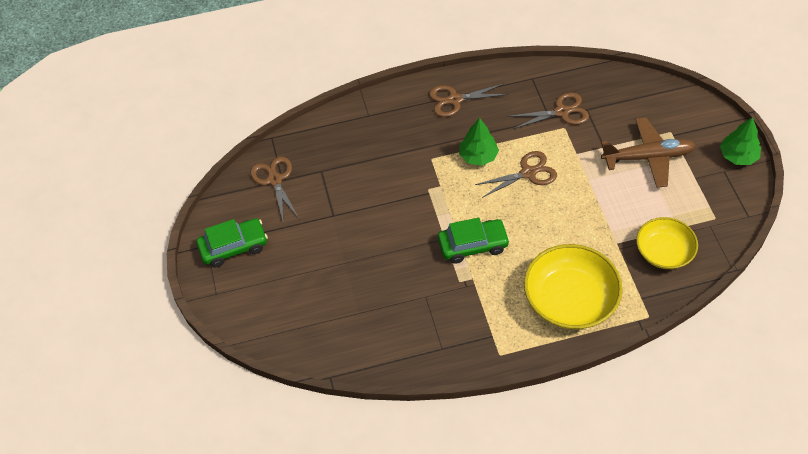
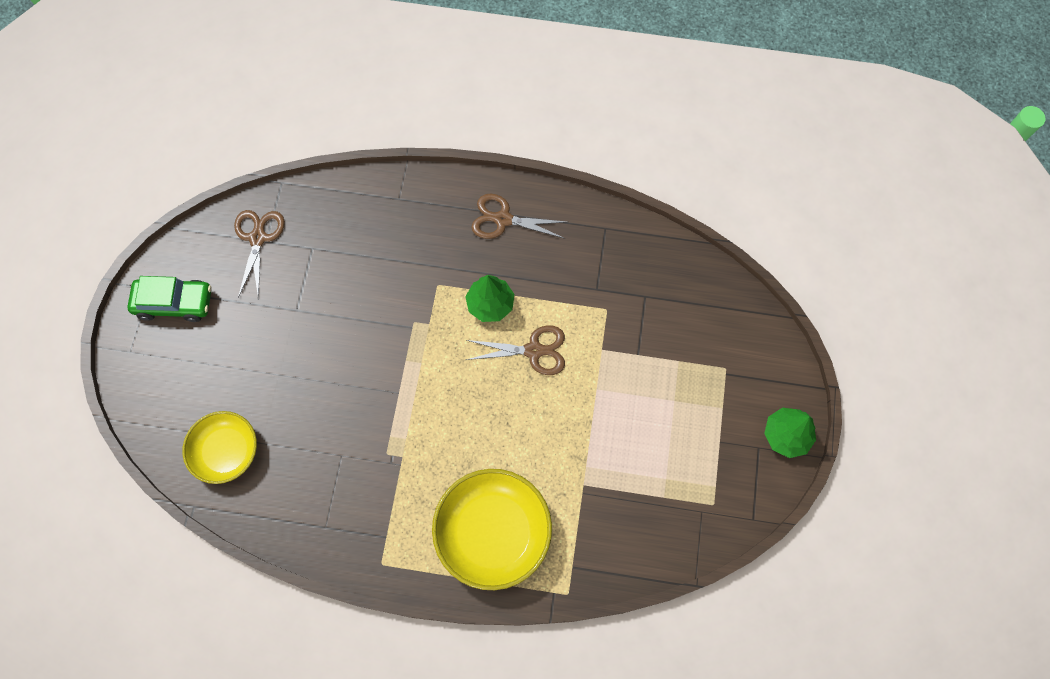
camera: 20 degrees right, 15 degrees up
(473, 245) = (424, 415): green car -> none
(561, 112) = (614, 287): brown scissors -> none
(648, 157) = (680, 390): brown plane -> none
(664, 252) = (630, 521): yellow bowl -> yellow bowl (226, 451)

